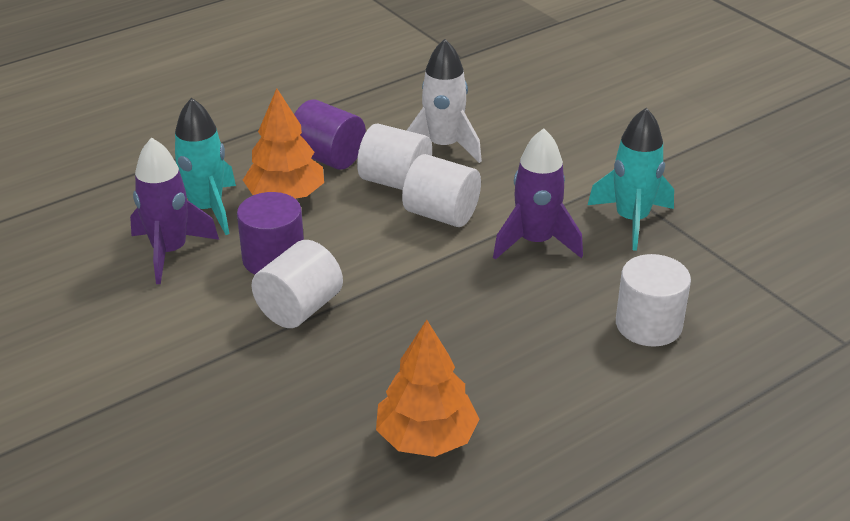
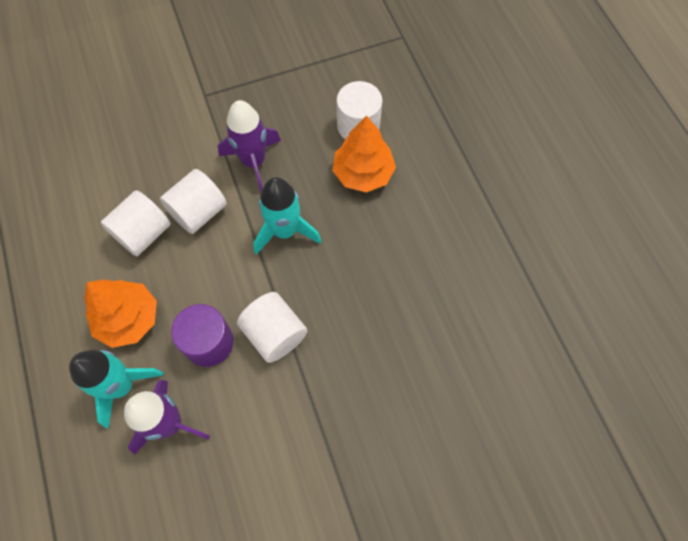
camera: 75 degrees left, 30 degrees up
(328, 157) = (88, 276): purple cylinder -> none
(426, 438) = (425, 279): orange tree -> orange tree (363, 173)
(443, 146) = (111, 188): white rocket -> none
(631, 220) = (251, 98): turquoise rocket -> turquoise rocket (285, 231)

